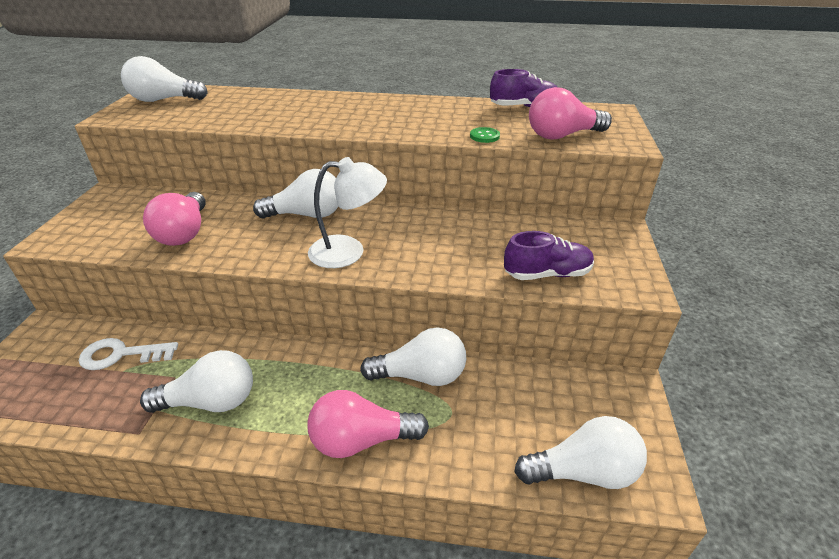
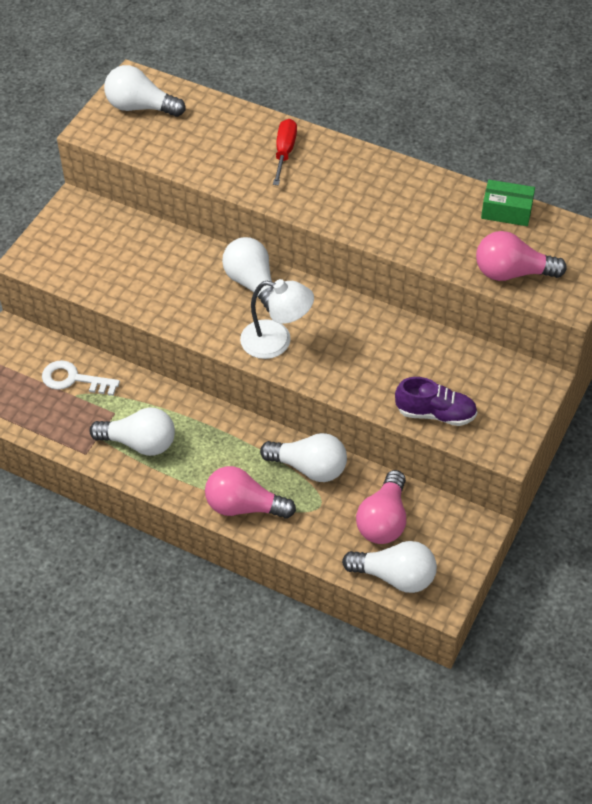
camera: 20 degrees right, 15 degrees up
(184, 233) = (140, 280): pink light bulb -> pink light bulb (383, 520)
(307, 215) = (253, 284): white light bulb -> white light bulb turned 135 degrees counterclockwise
(309, 105) = (284, 152): none -> red screwdriver
(484, 136) = (435, 254): green button -> none
(524, 107) = (506, 211): purple shoe -> green box

